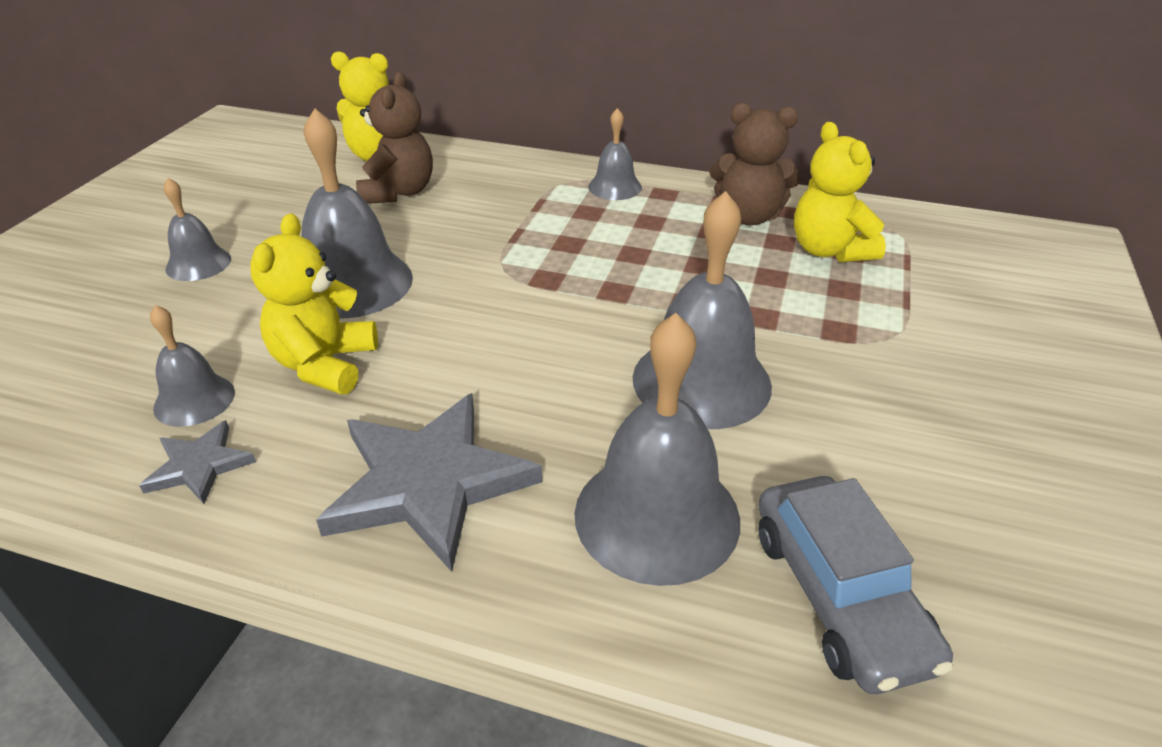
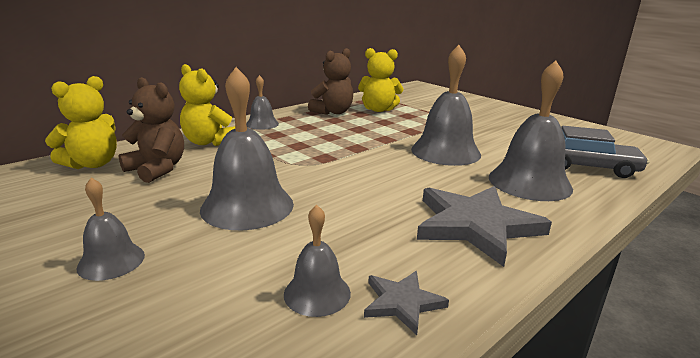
camera: 60 degrees left, 15 degrees down
(325, 364) = (331, 233): yellow teddy bear -> yellow teddy bear (209, 142)

